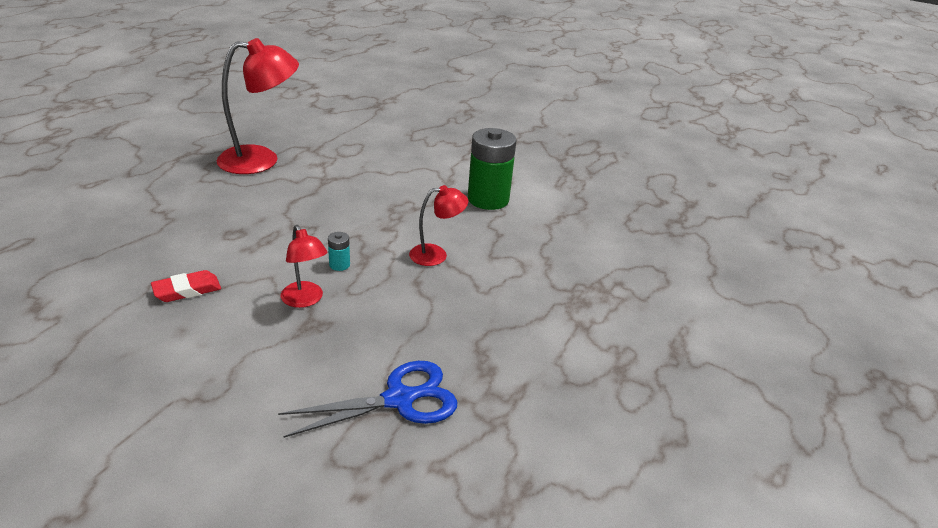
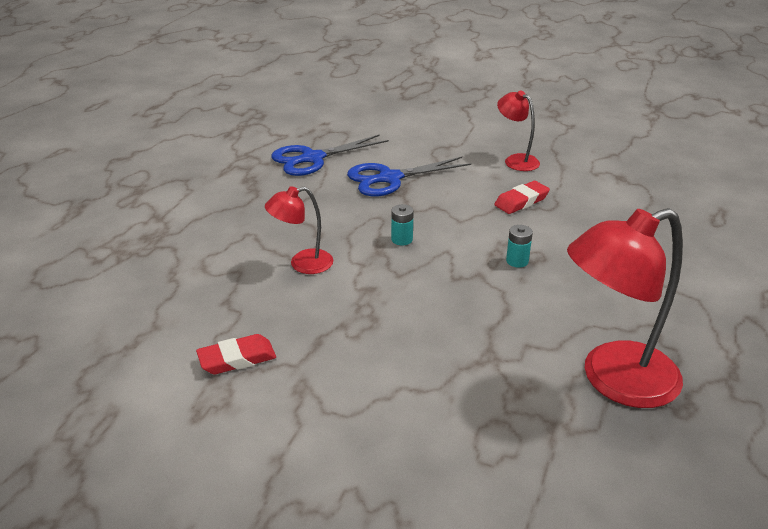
camera: 175 degrees right, 0 degrees up
(252, 232) = (517, 261): none -> turquoise battery
(305, 300) = (415, 206): red lamp -> red lamp (516, 160)
(313, 345) = (389, 178): none -> blue scissors
(488, 199) = (237, 359): green battery -> red eraser

